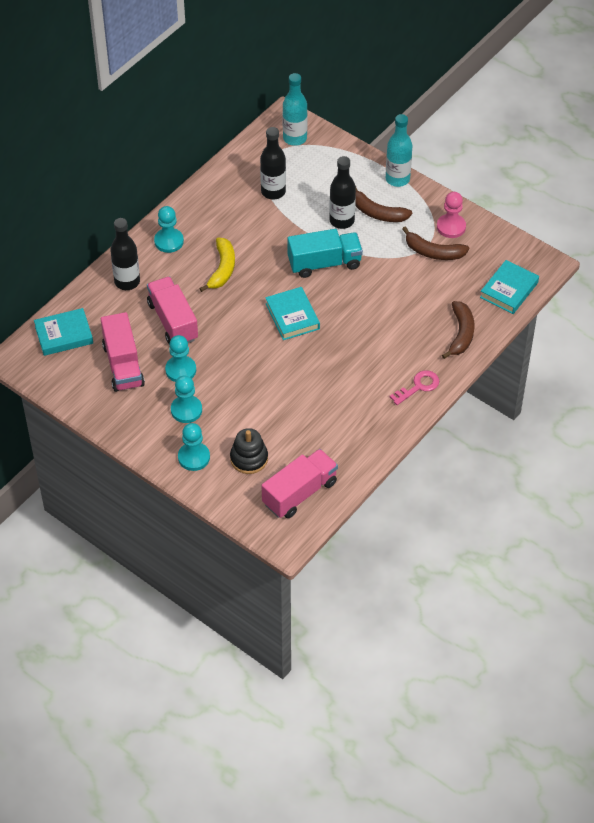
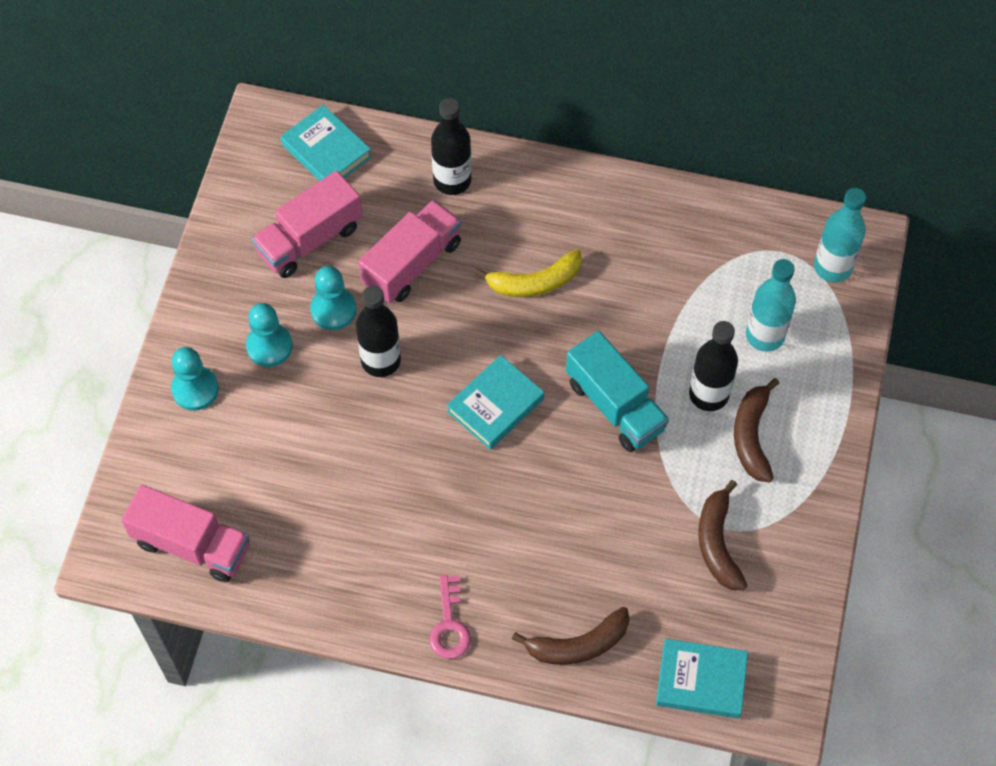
camera: 65 degrees right, 10 degrees up
(169, 241) = (549, 197): turquoise pawn -> none
(249, 458) = (222, 457): black stacking toy -> none
(273, 192) = (713, 283): black bottle -> black bottle (381, 361)
(397, 179) = (834, 435): turquoise bottle -> turquoise bottle (765, 335)
(418, 387) = (449, 624): pink key -> pink key turned 60 degrees clockwise
(451, 227) = (781, 548): pink pawn -> none

